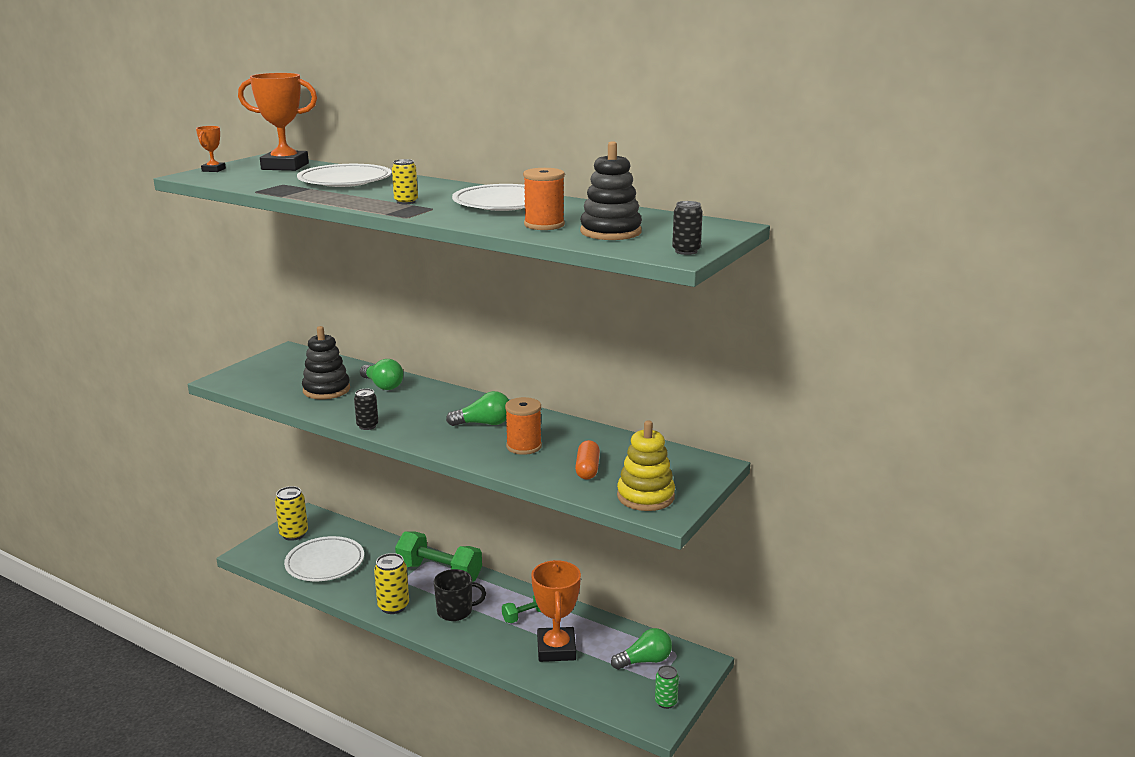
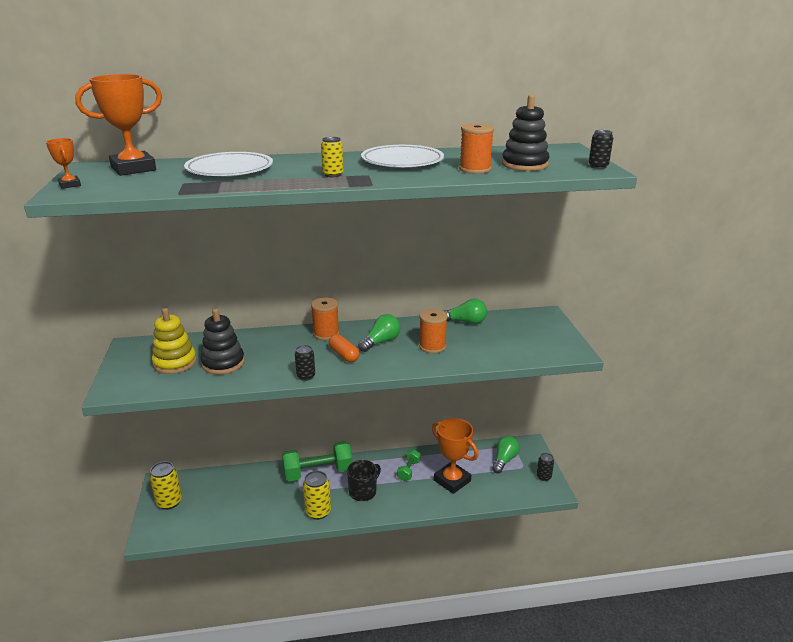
camera: 40 degrees left, 5 degrees up
(325, 563) = (225, 510): white plate -> none
(382, 385) = (261, 343): green light bulb -> green light bulb (465, 322)
(449, 398) = (326, 334): none -> orange spool
(587, 469) = (492, 344): orange capsule -> orange capsule (344, 355)
(645, 496) = (548, 347): yellow stacking toy -> yellow stacking toy (175, 363)
(666, 702) = (543, 477): green can -> black can

